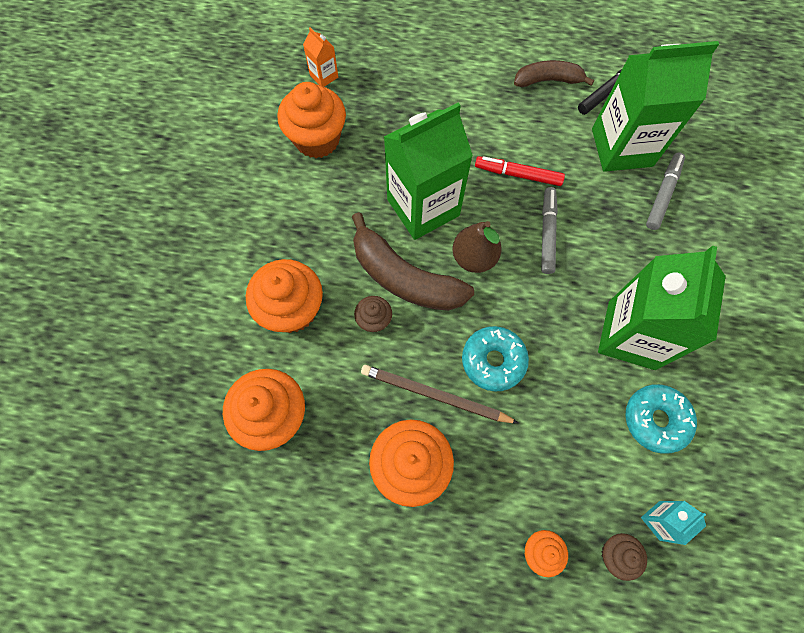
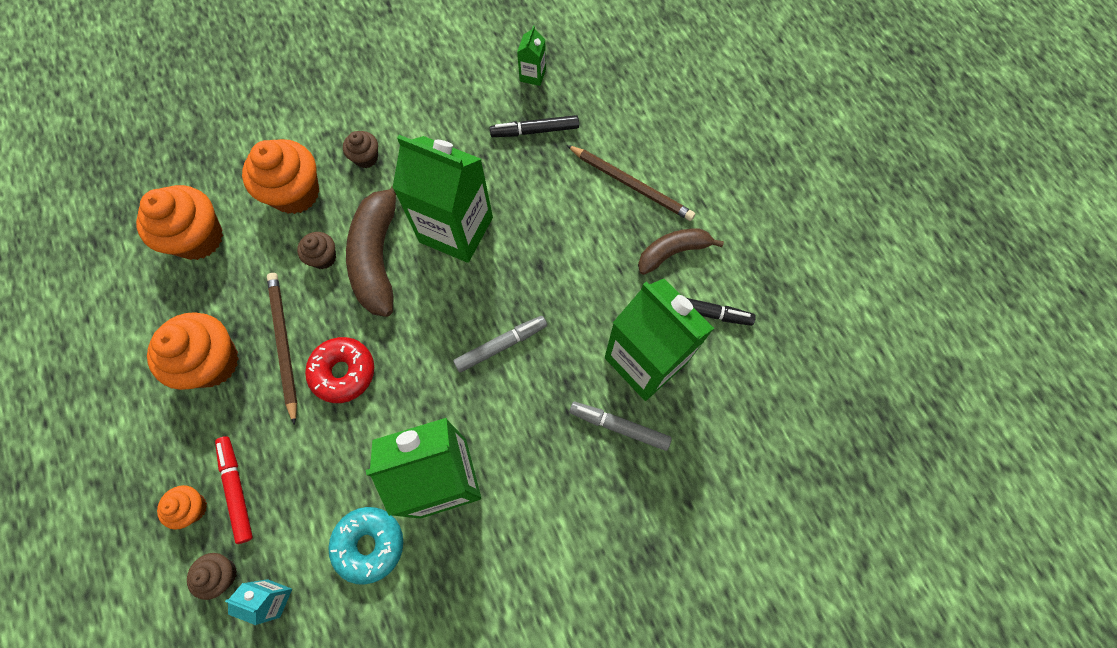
camera: 55 degrees right, 0 degrees up
(302, 236) = (366, 158): none -> brown cupcake
(317, 139) = (465, 110): orange cupcake -> none
(324, 76) = (532, 75): orange carton -> green carton
(376, 104) = (535, 131): none -> black marker
(473, 72) = (631, 184): none -> brown pencil
(474, 258) = (434, 299): brown pear -> none
(493, 361) = (343, 372): turquoise donut -> red donut
(518, 175) = (546, 286): red marker -> red marker (237, 489)
(548, 80) = (673, 252): brown banana -> brown banana turned 75 degrees counterclockwise
(662, 194) = (619, 426): grey marker -> grey marker turned 150 degrees counterclockwise

